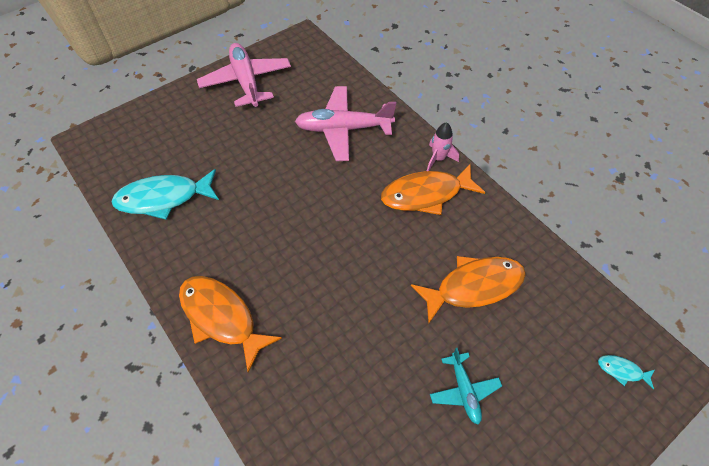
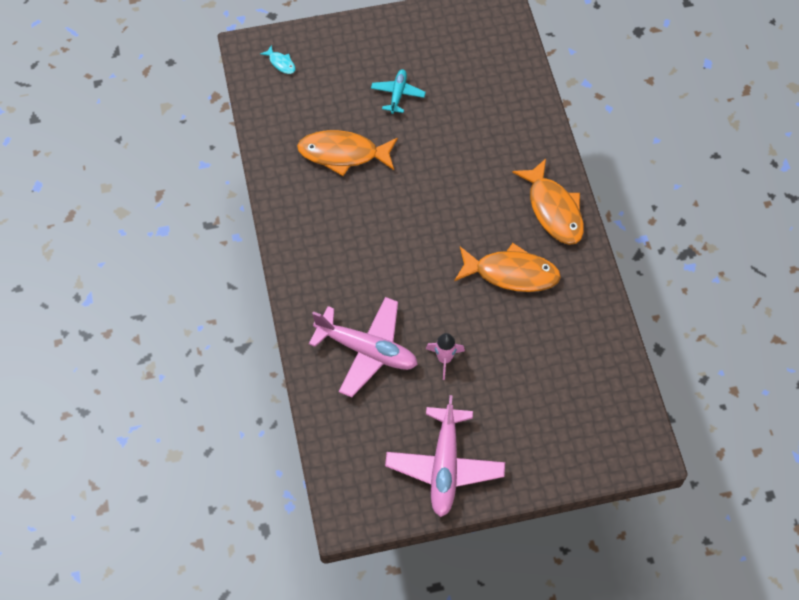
camera: 155 degrees left, 5 degrees up
(163, 198) = (577, 341): turquoise fish -> none
(426, 194) = (330, 245): orange fish -> orange fish (511, 273)
(438, 159) = (294, 276): pink rocket -> pink rocket (444, 359)

